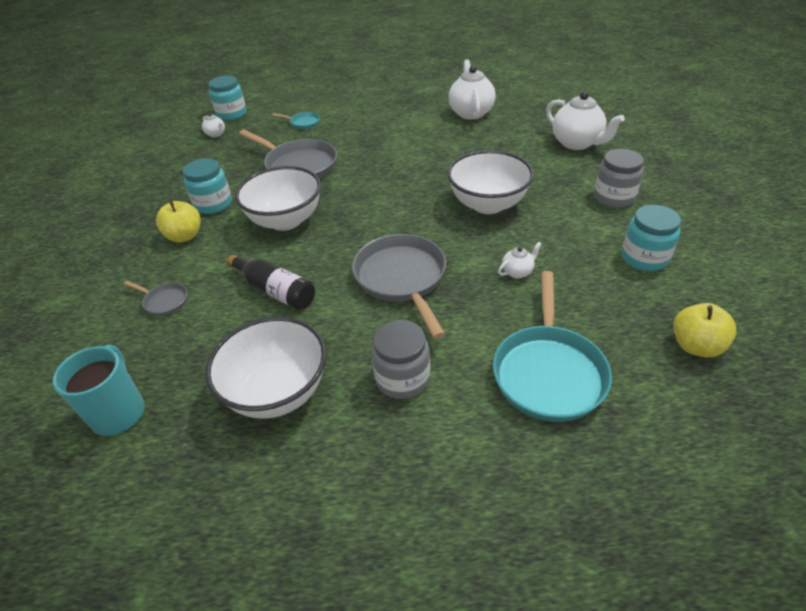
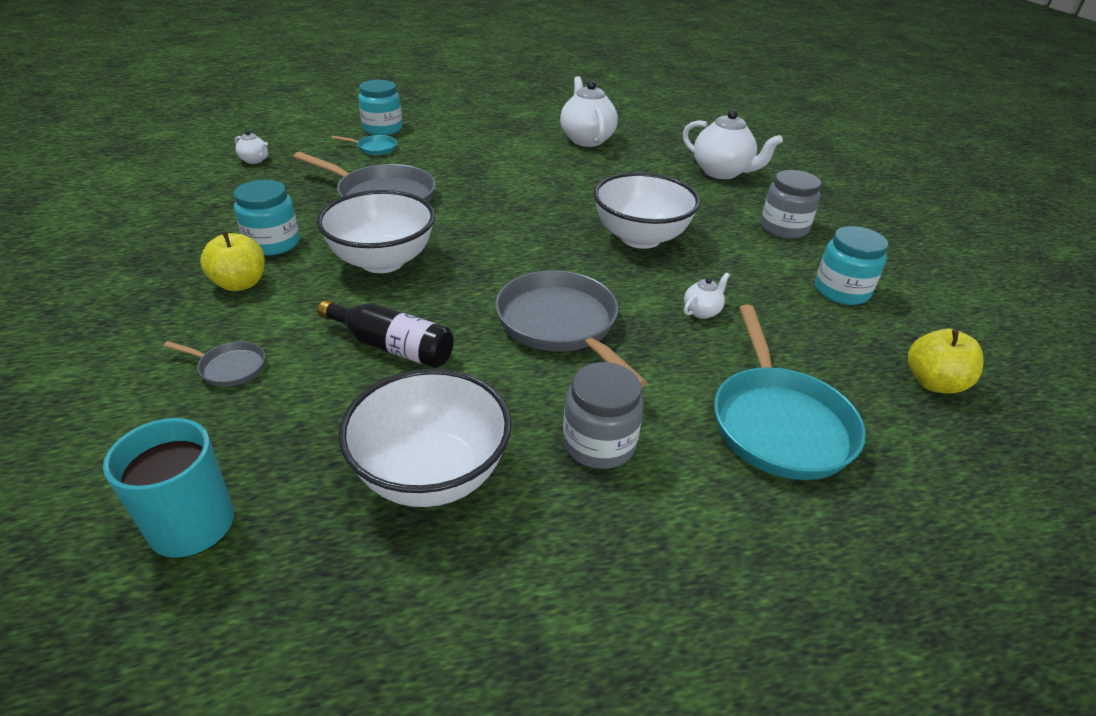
camera: 15 degrees left, 5 degrees down
(231, 114) = (271, 137): turquoise jar -> turquoise jar (382, 129)

